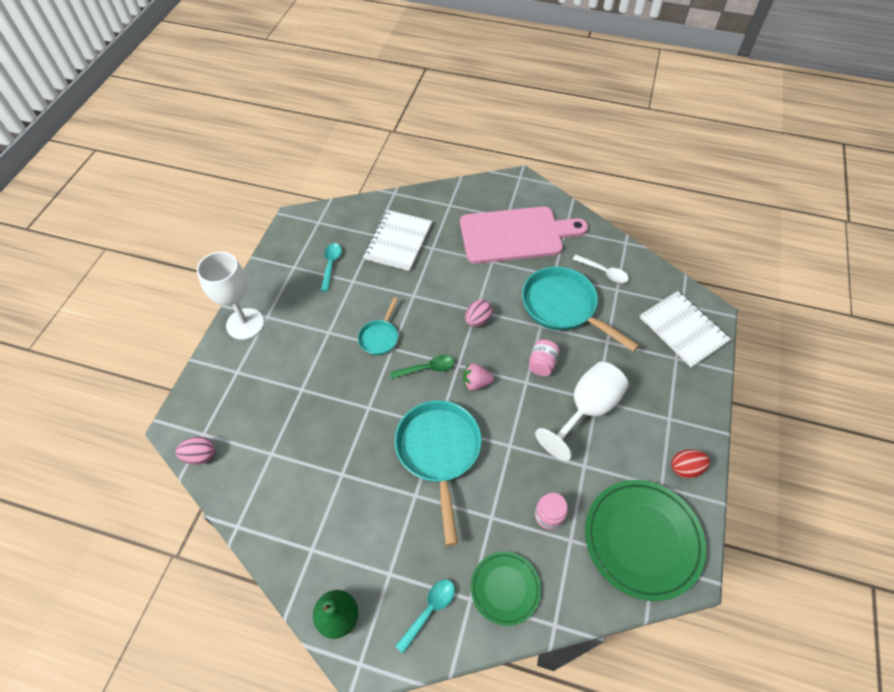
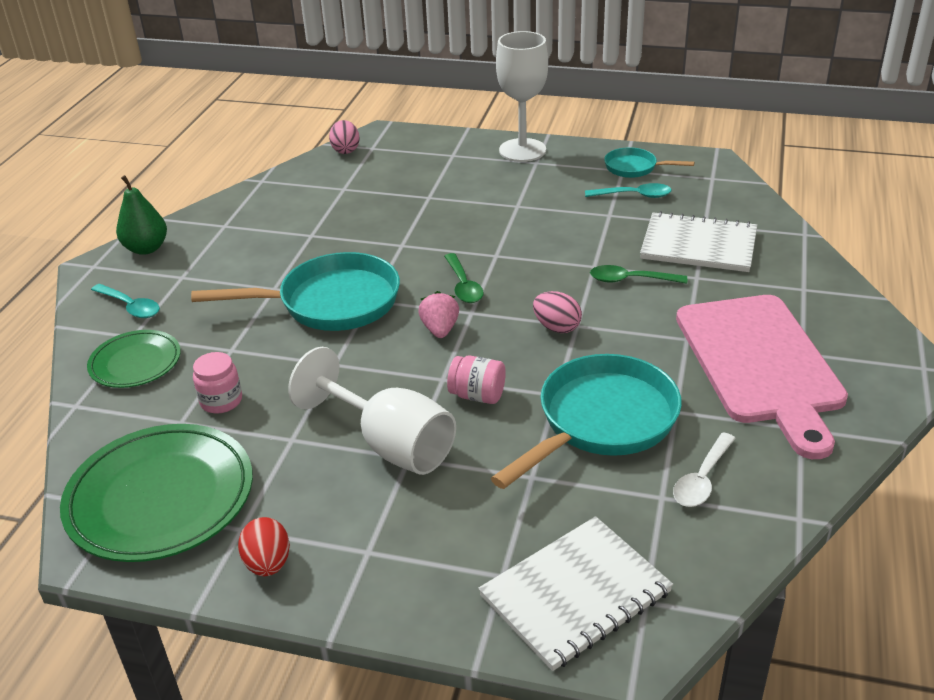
camera: 90 degrees right, 20 degrees down
(379, 337) = (513, 244): turquoise pan -> turquoise pan (634, 168)
(432, 279) = (630, 280): none -> green spoon

